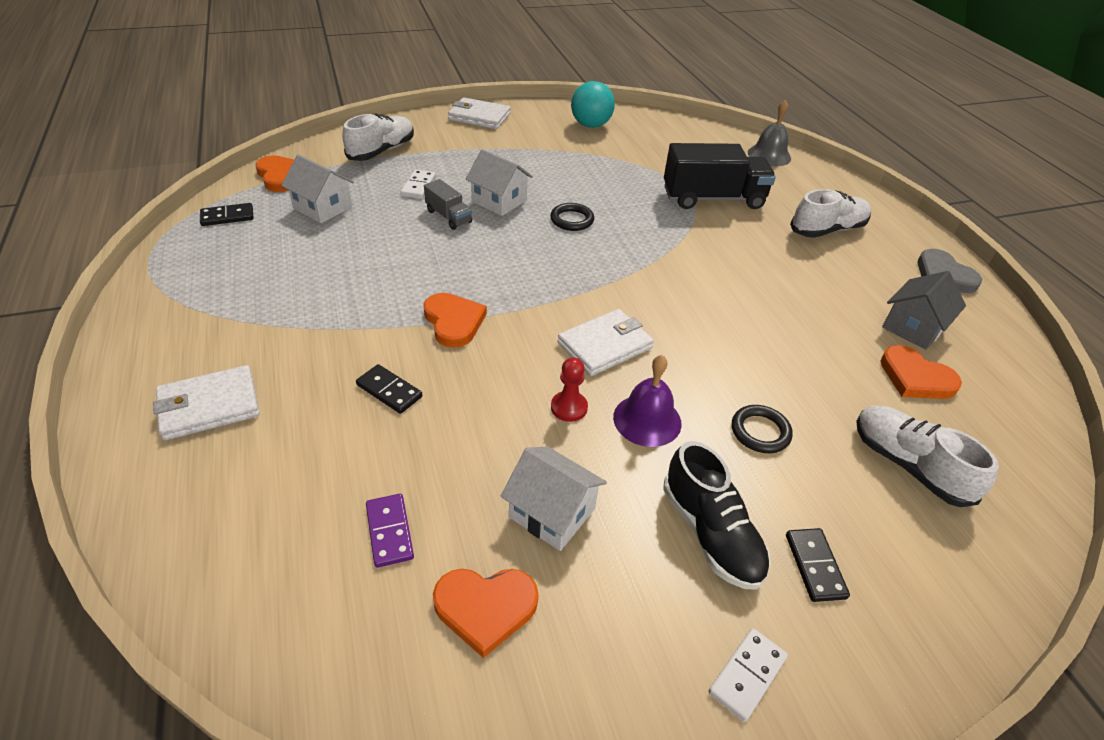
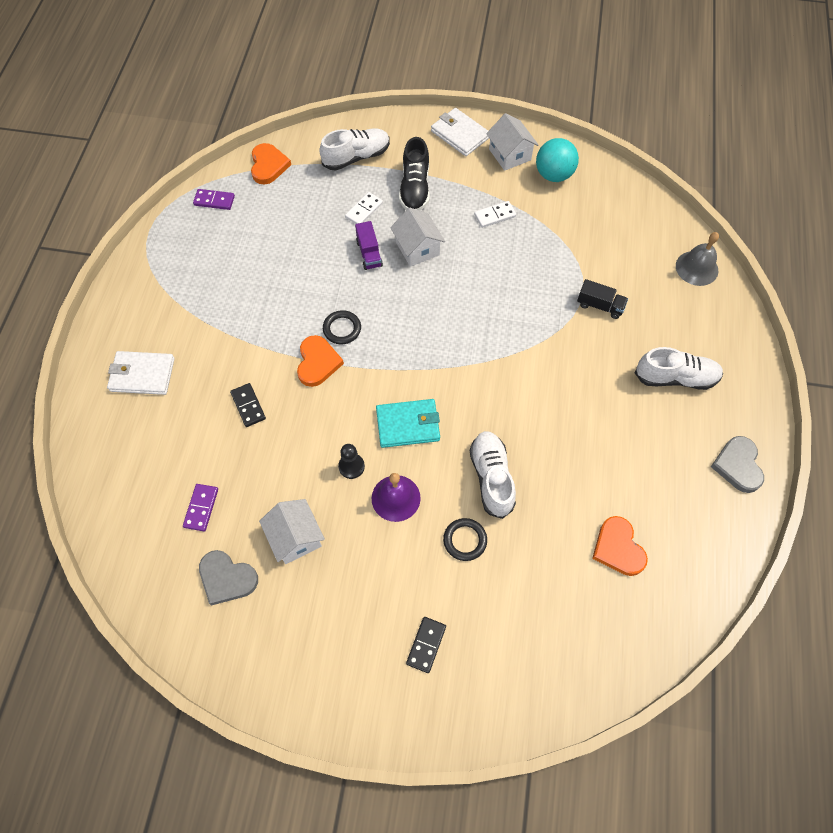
camera: 30 degrees right, 20 degrees up
(227, 217) = (214, 201): black domino -> purple domino
(323, 207) = (283, 212): white house -> white house (510, 154)
(448, 216) = (369, 253): grey truck -> purple truck
(485, 608) = (227, 578): orange heart -> grey heart
(569, 407) = (351, 466): red pawn -> black pawn
(572, 220) = (462, 290): black ring -> black ring (342, 329)
(605, 345) = (408, 425): white wallet -> turquoise wallet
(710, 533) = (379, 594): black shoe -> black shoe (415, 188)
(713, 198) = (600, 306): black truck -> black truck, size x0.50
(747, 675) = (339, 683): white domino -> white domino (495, 215)
(908, 465) = (547, 611): white shoe -> white shoe (491, 477)
(913, 327) = (659, 504): grey house -> none

